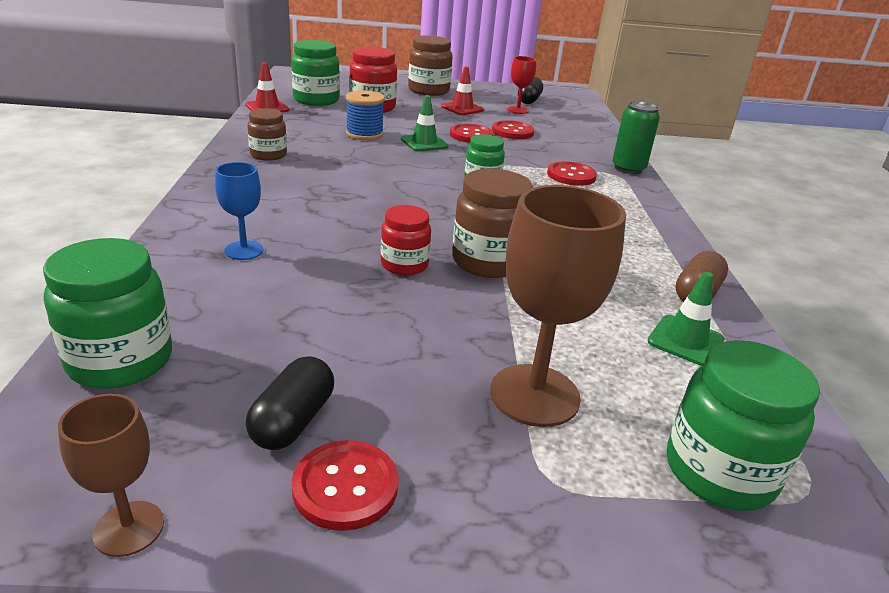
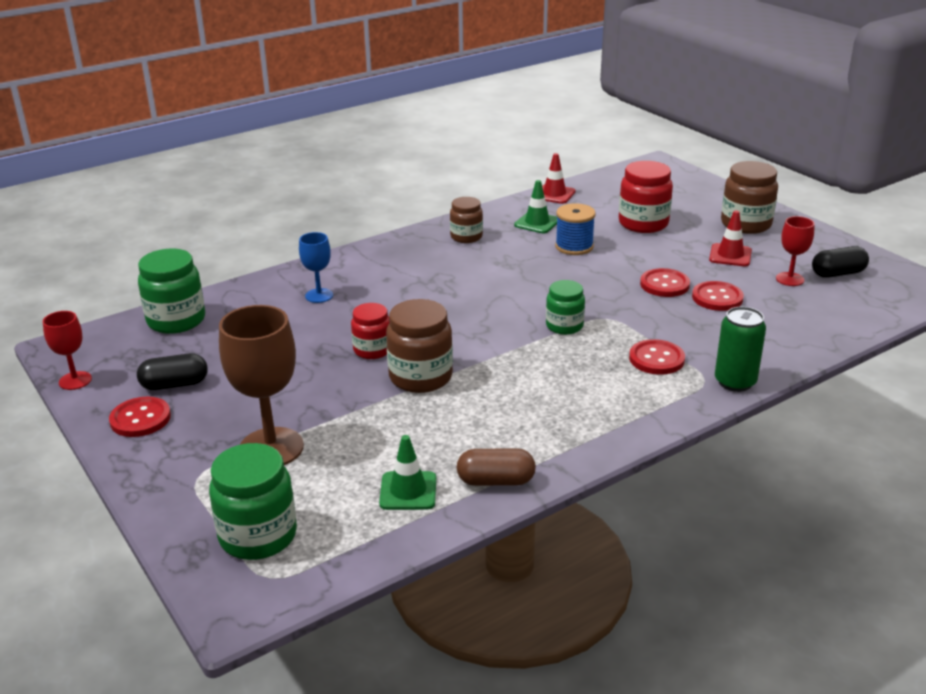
camera: 60 degrees right, 0 degrees up
(129, 528) = (75, 381): brown goblet -> red goblet
(316, 100) = (610, 200): green jar -> none
(424, 143) = (603, 274): green traffic cone -> green traffic cone (537, 223)

